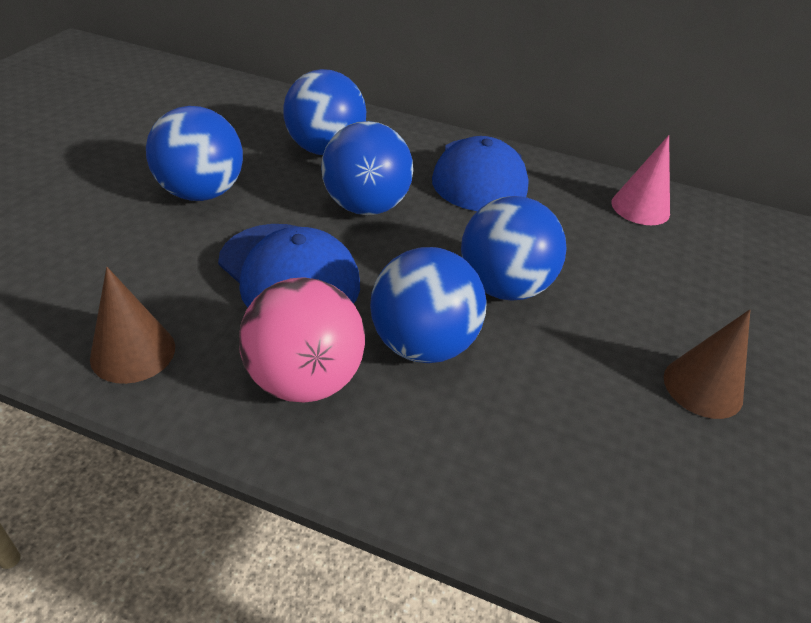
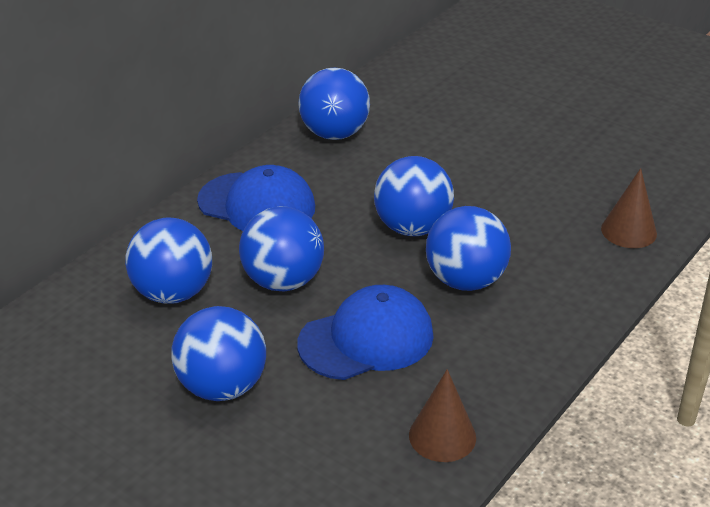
camera: 70 degrees left, 5 degrees down
(304, 380) = (489, 344): pink ball -> none
(640, 207) = (334, 134): pink cone -> blue ball
(703, 387) = (527, 170): brown cone -> brown cone (628, 231)

